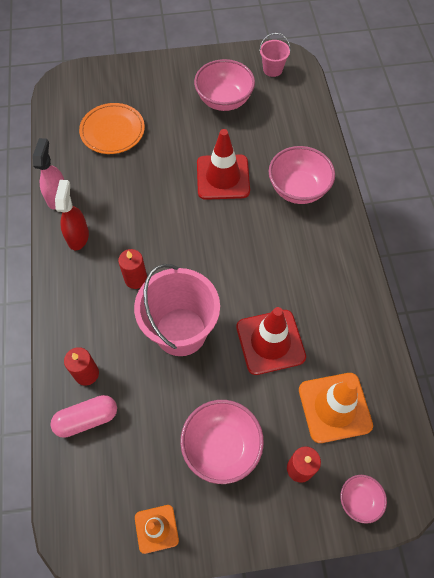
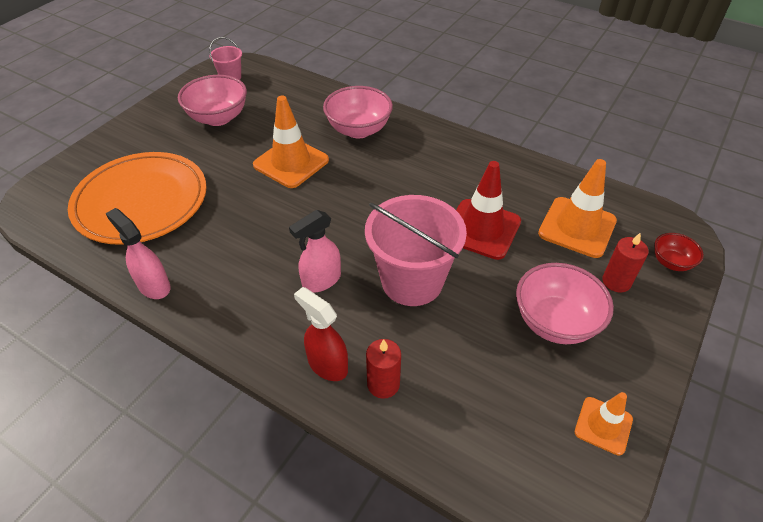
camera: 50 degrees left, 15 degrees down
(78, 236) = (220, 297): red spray bottle -> red spray bottle (327, 364)
(87, 419) = (435, 415): pink capsule -> none
(112, 131) = (141, 201): orange plate -> orange plate, size x1.62
(136, 279) = (321, 281): red candle -> pink spray bottle
(223, 177) = (291, 163): red traffic cone -> orange traffic cone
(359, 500) = (671, 262): pink bowl -> red bowl

